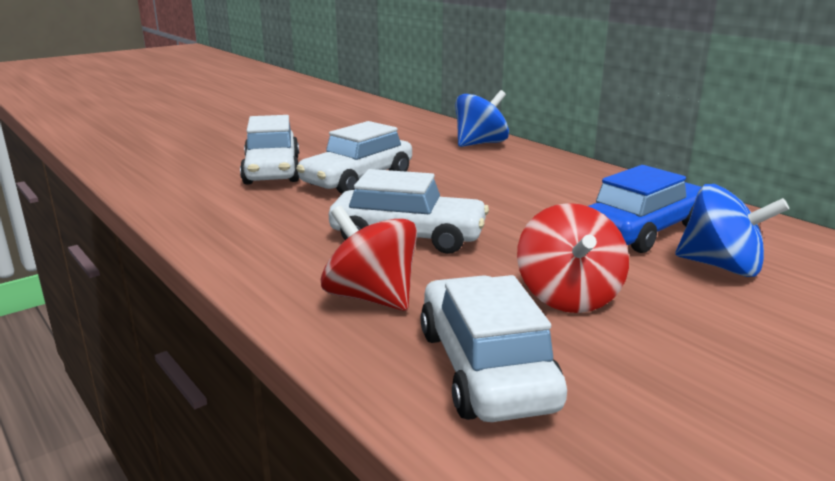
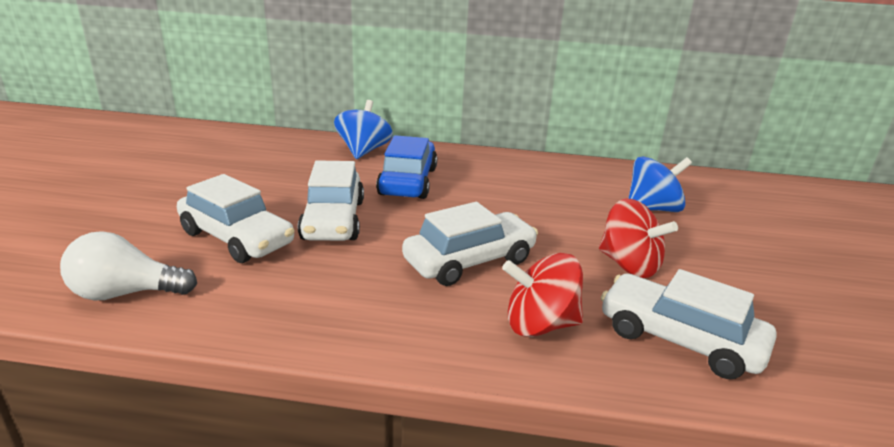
camera: 45 degrees left, 5 degrees up
(158, 178) = (126, 293): none -> white light bulb
(643, 230) = (581, 197): blue car -> blue car (408, 181)

